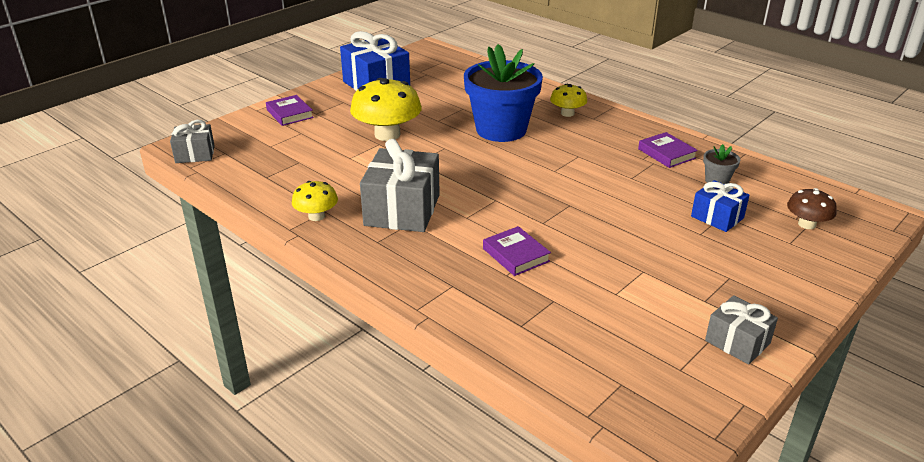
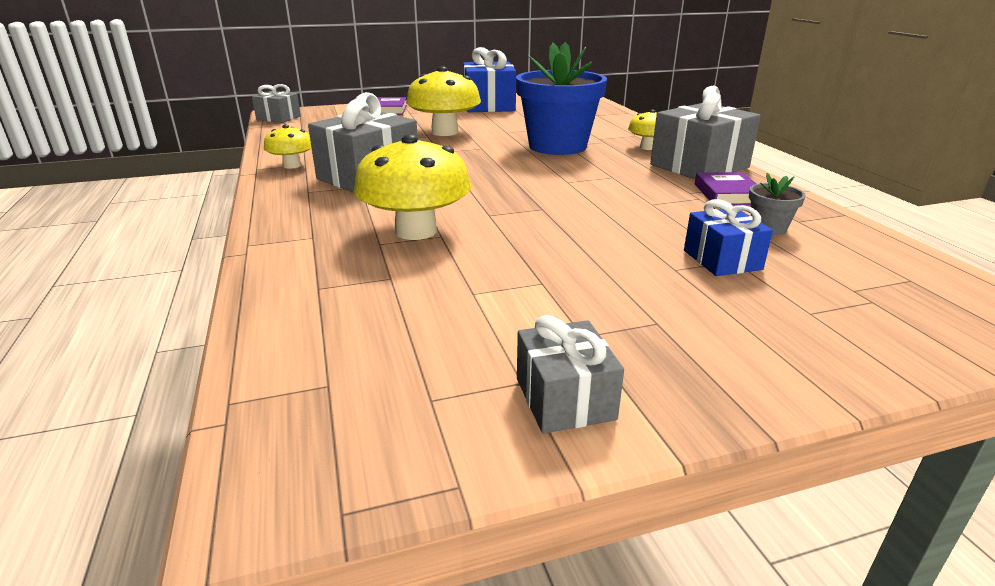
camera: 30 degrees right, 5 degrees down
(515, 255) = (416, 231): purple book -> yellow mushroom
(622, 127) = (699, 166): none -> grey gift
(807, 224) = (866, 300): brown mushroom -> none

